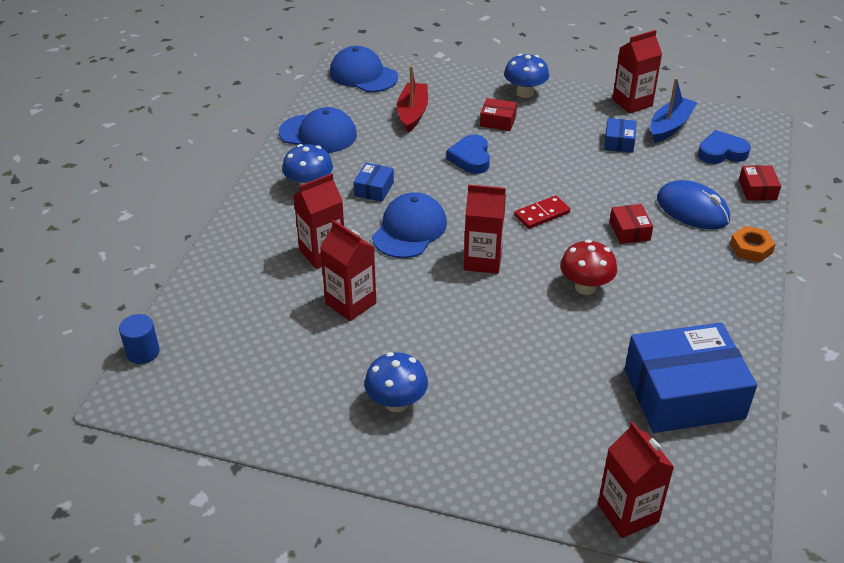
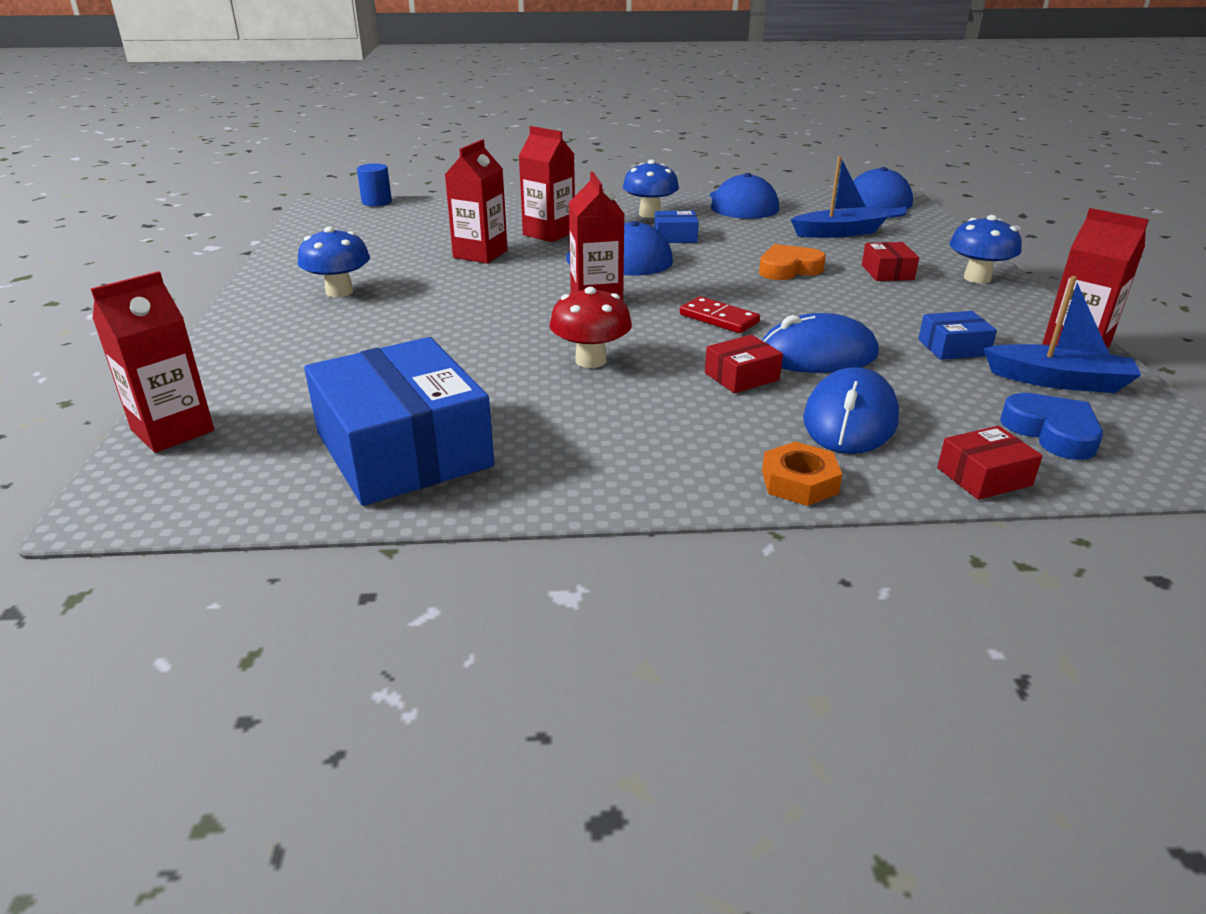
camera: 70 degrees right, 10 degrees down
(412, 113) = (838, 233): red boat -> blue boat
(470, 158) = (788, 269): blue heart -> orange heart
(610, 193) = (817, 355): none -> blue mouse

